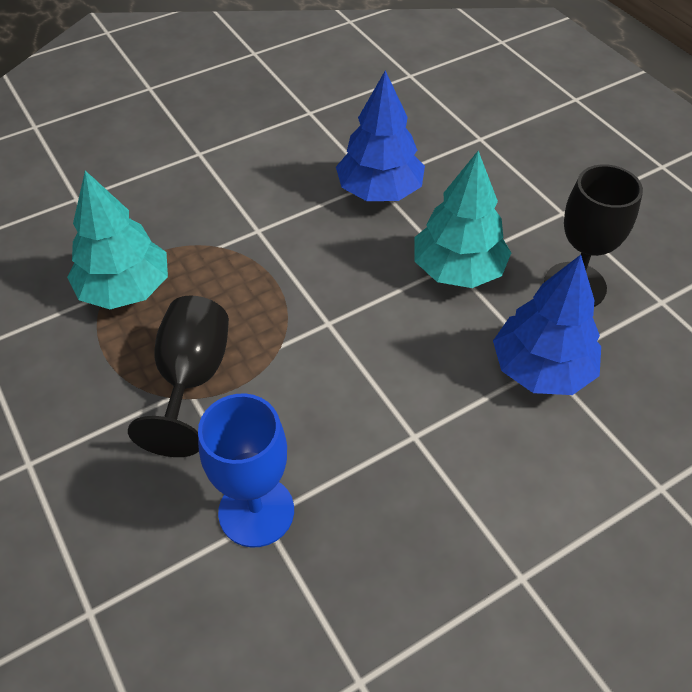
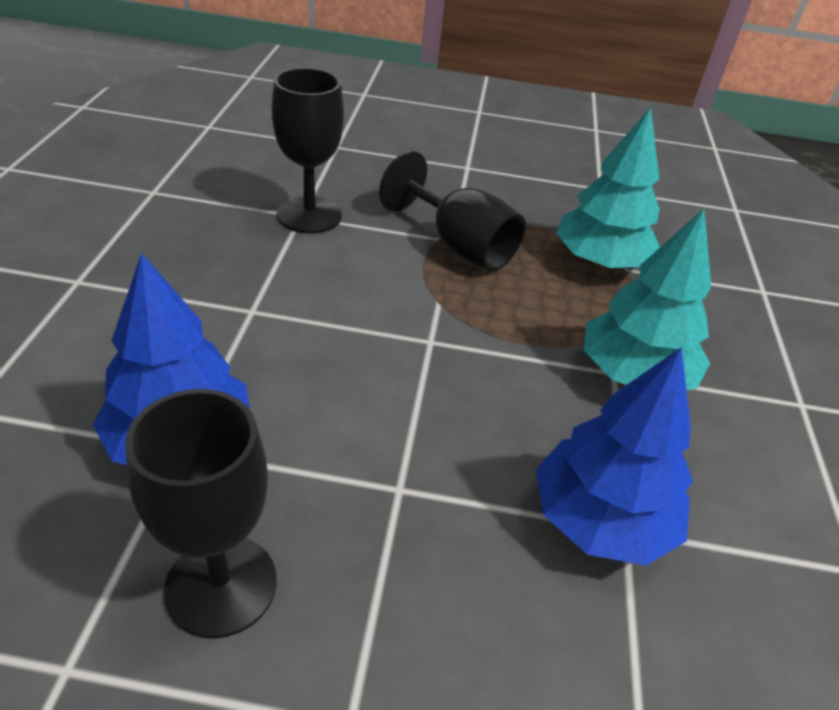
camera: 125 degrees right, 10 degrees down
(256, 511) = (309, 215): blue goblet -> black goblet
(458, 269) = (385, 486): turquoise tree -> turquoise tree (634, 374)

